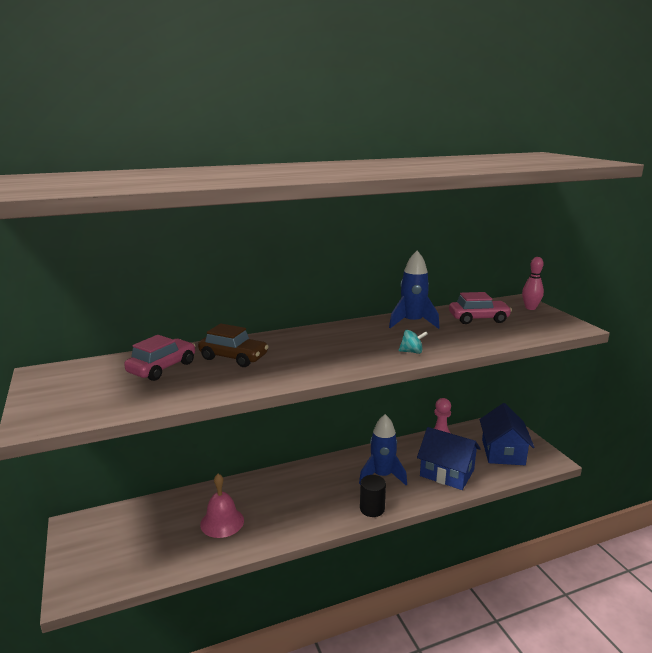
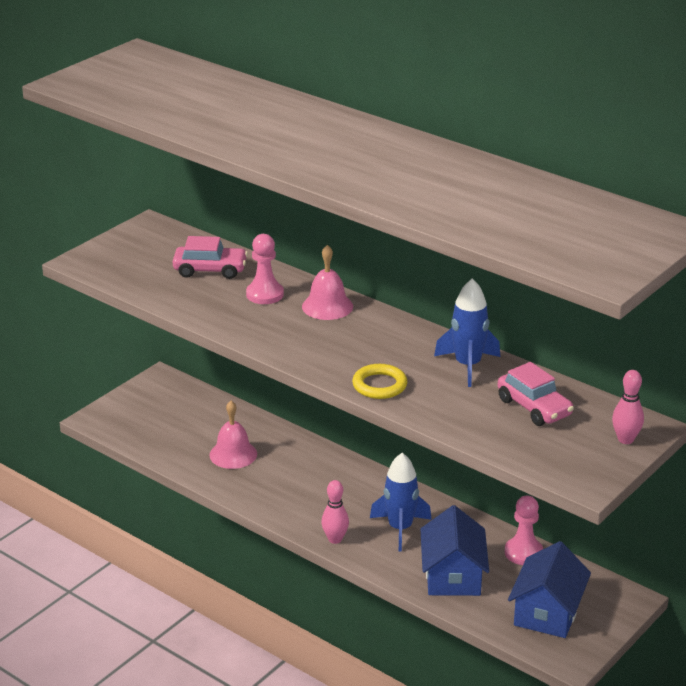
camera: 60 degrees right, 10 degrees up
(233, 357) = (265, 294): brown car -> pink pawn
(283, 342) = (327, 306): none -> pink bell
(372, 509) = (335, 539): black cylinder -> pink bowling pin
(412, 352) = (379, 385): turquoise spinning top -> yellow ring
(503, 452) = (547, 612): blue house -> blue house turned 45 degrees counterclockwise

